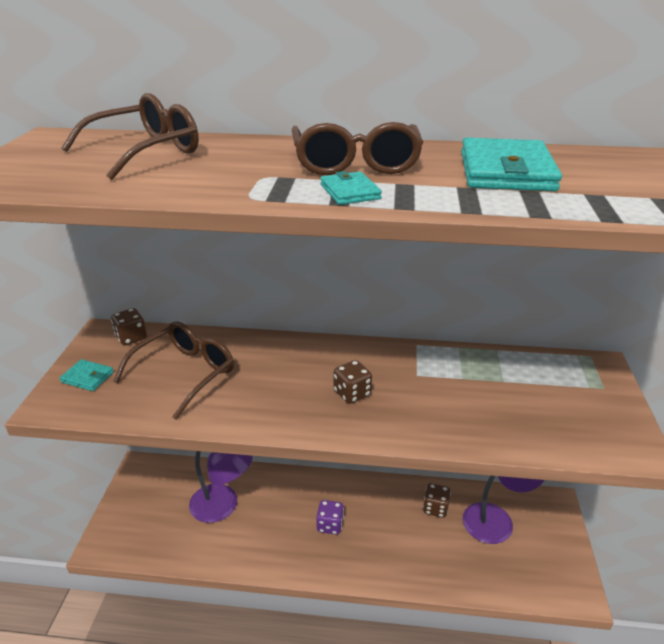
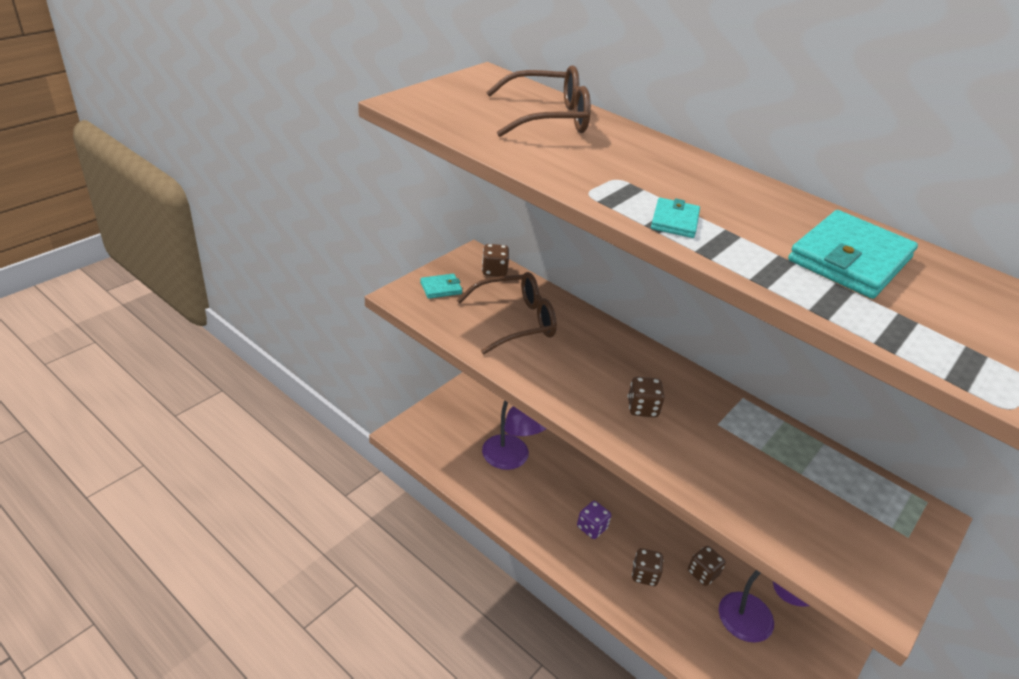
camera: 30 degrees right, 5 degrees up
(87, 377) = (441, 288): turquoise wallet -> turquoise wallet turned 75 degrees counterclockwise
(355, 164) = (712, 196): brown glasses -> none
(396, 538) = (644, 575): none -> brown dice

